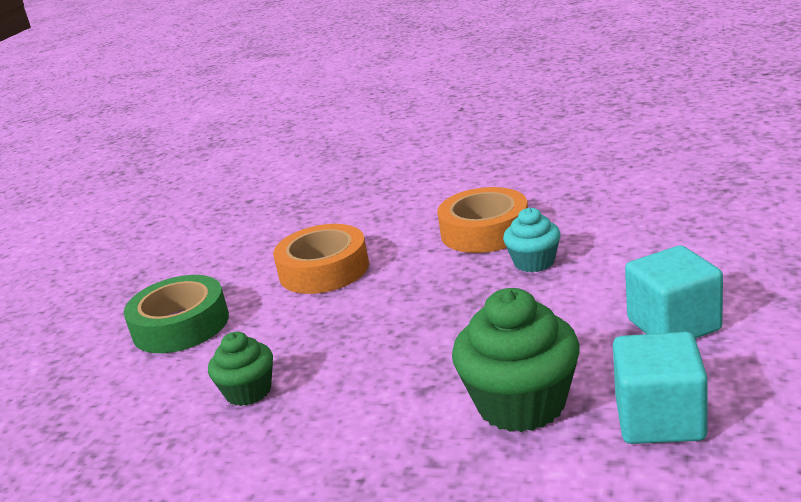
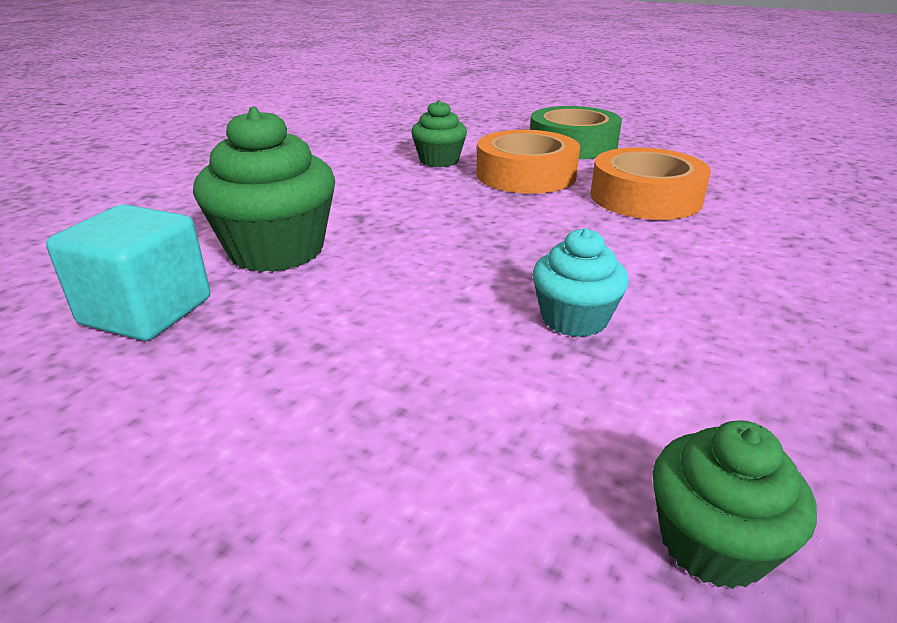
camera: 100 degrees right, 5 degrees up
(485, 231) = (710, 302): orange tape -> orange tape (526, 175)
(668, 213) = (712, 543): none -> green cupcake
(673, 325) = (289, 382): turquoise cube -> none

